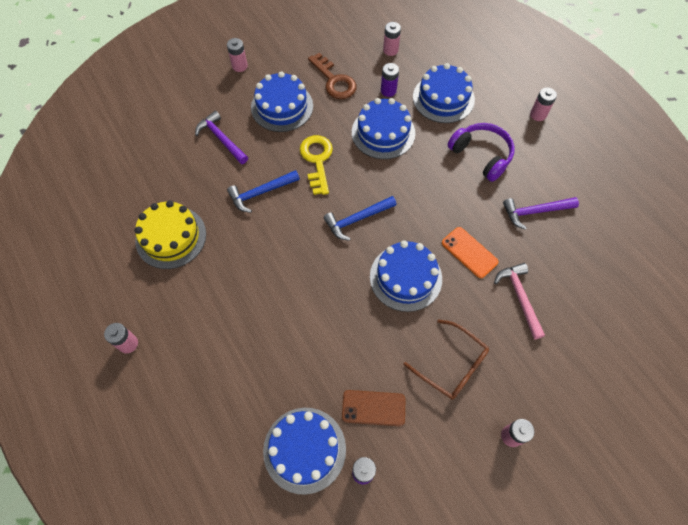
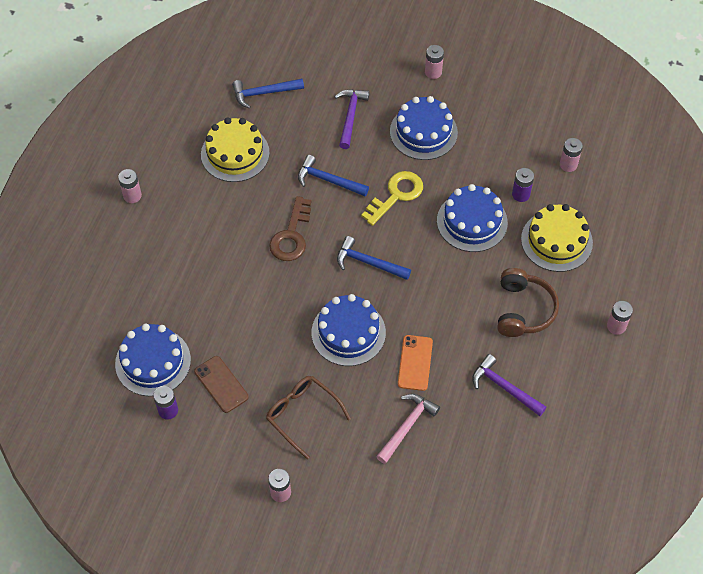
camera: 50 degrees right, 5 degrees down
(139, 177) = (264, 93): none -> blue hammer
(334, 81) = (489, 148): brown key -> brown key (291, 235)
(443, 98) = (556, 241): blue cake -> yellow cake
(452, 365) = (302, 415): brown glasses -> brown glasses turned 135 degrees clockwise
(481, 155) = (523, 310): purple headphones -> brown headphones

